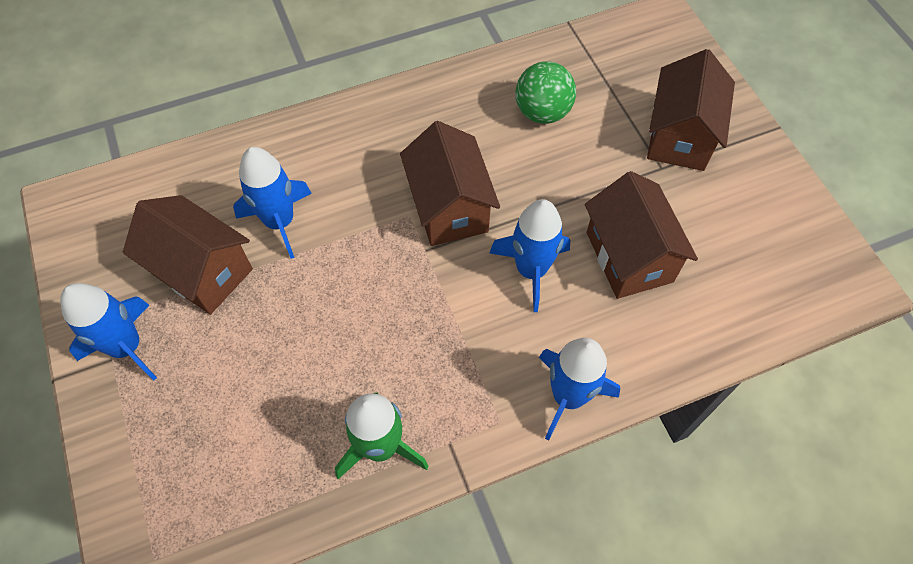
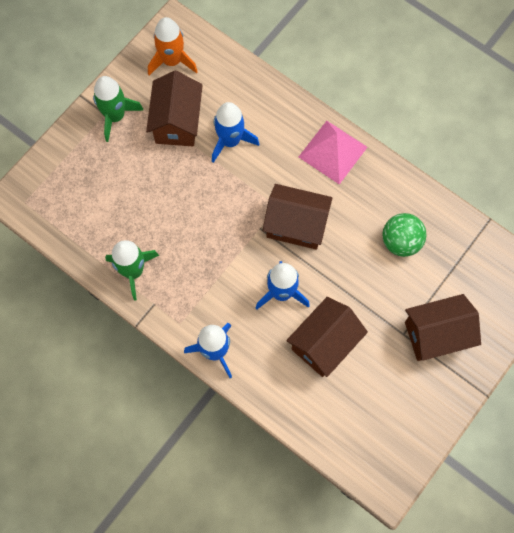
camera: 60 degrees right, 10 degrees up
(110, 232) = (172, 61): none -> orange rocket
(126, 346) = (115, 116): blue rocket -> green rocket
(380, 121) = (332, 152): none -> pink pyramid
(449, 207) = (296, 225): brown house -> brown house turned 60 degrees clockwise

